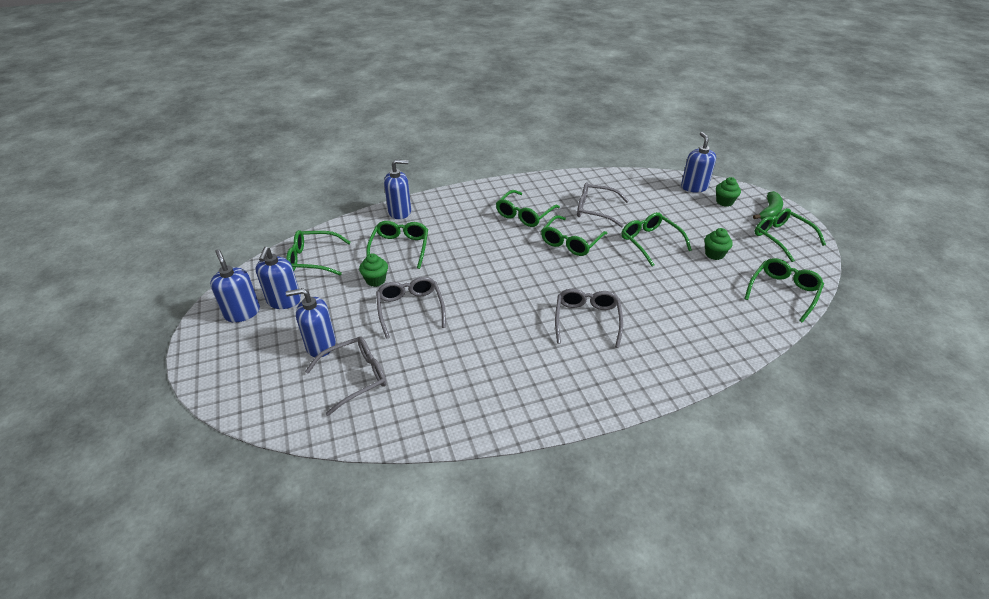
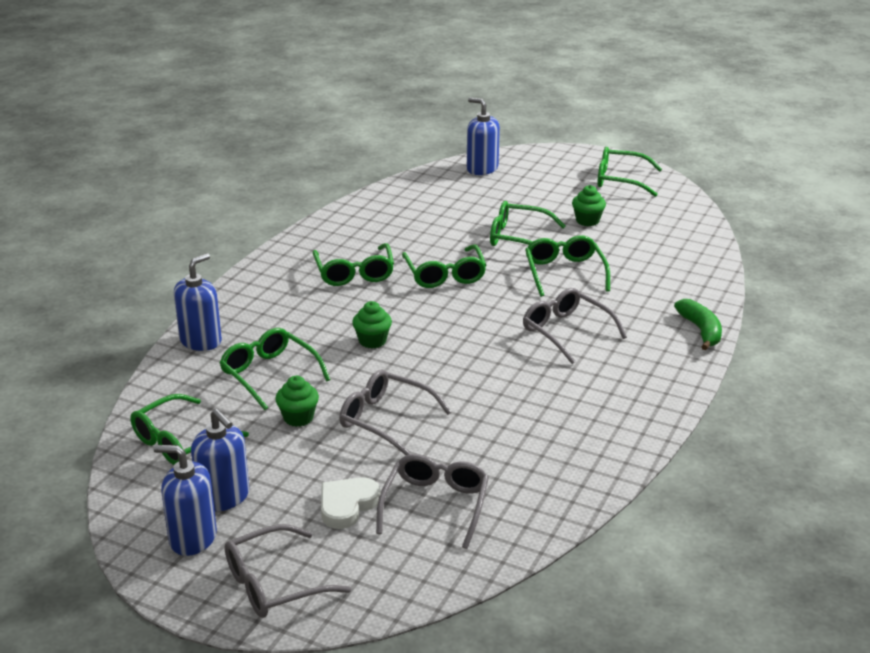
camera: 45 degrees left, 10 degrees down
(321, 345) = (347, 505): blue soap dispenser -> white heart
(595, 210) = (421, 234): grey glasses -> grey glasses (274, 584)
(724, 202) = (529, 170): green cupcake -> green cupcake (372, 341)
(769, 212) = (580, 162): green banana -> green banana (701, 330)
(783, 292) = (682, 224): green glasses -> green glasses (564, 272)

